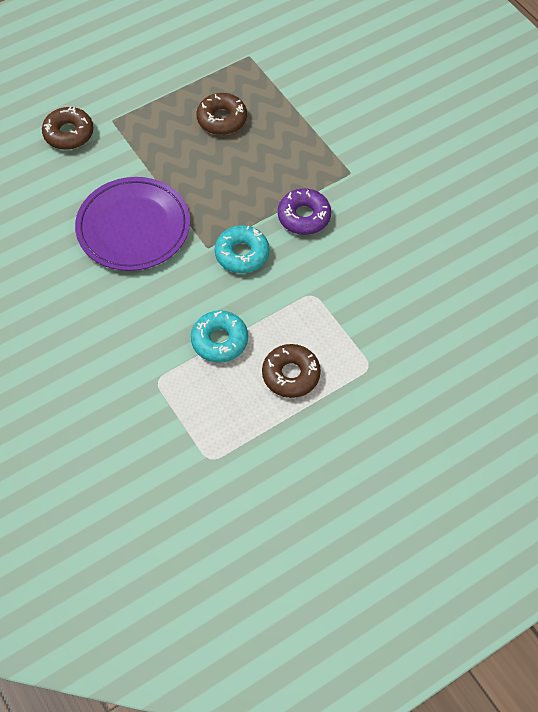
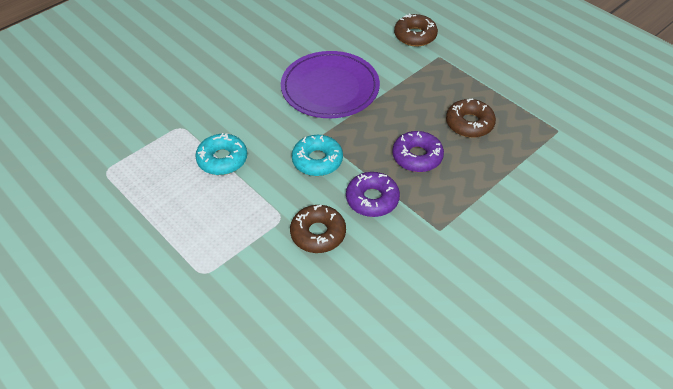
camera: 80 degrees right, 10 degrees down
(256, 170) = (417, 157): none -> purple donut
(291, 375) = (190, 213): brown donut -> brown donut (318, 233)

